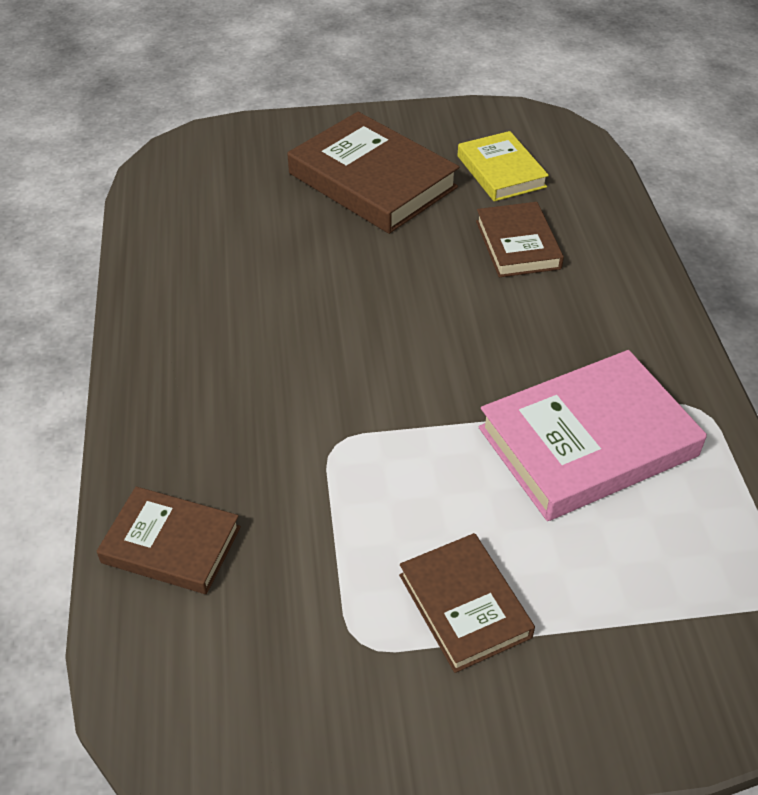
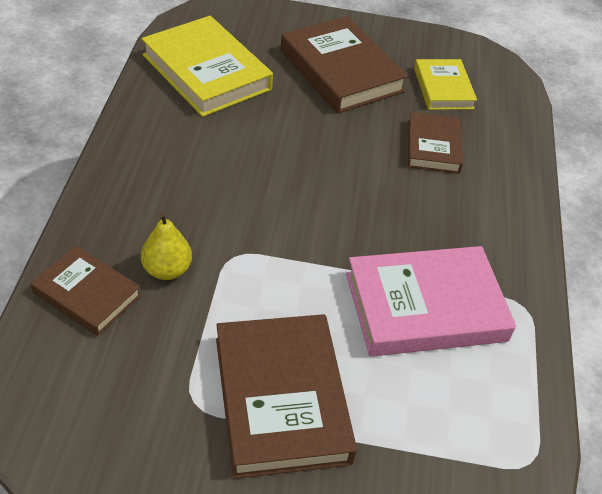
camera: 10 degrees right, 0 degrees up
(209, 223) = (206, 72): none -> yellow book
(259, 485) = (167, 270): none -> yellow pear
(464, 605) = (281, 399): brown book -> brown book, size x1.69

